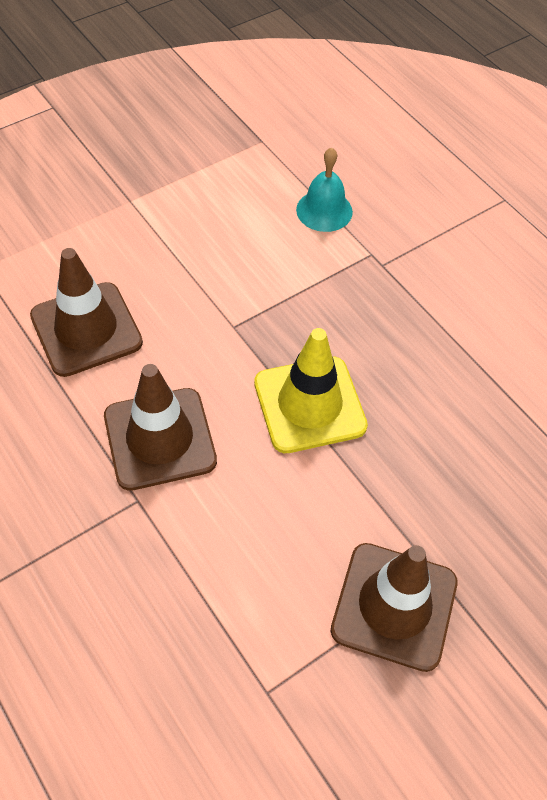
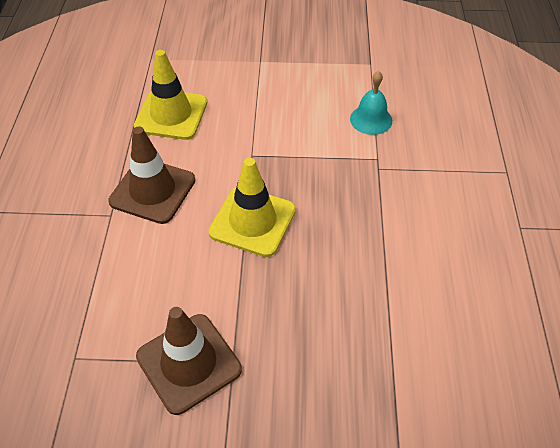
camera: 40 degrees right, 5 degrees down
(86, 329) = (171, 115): brown traffic cone -> yellow traffic cone

